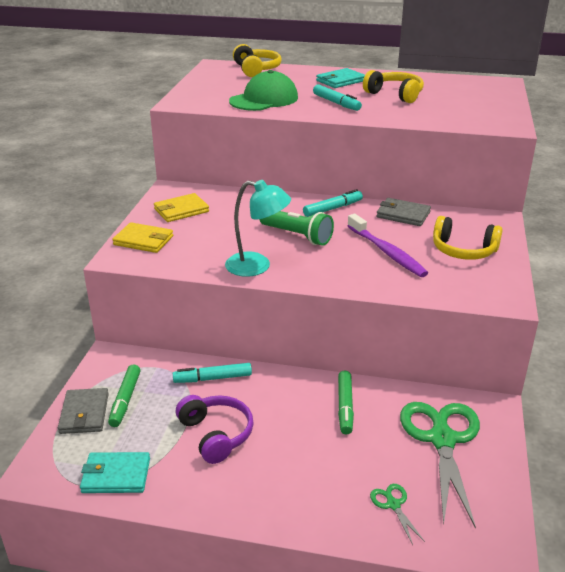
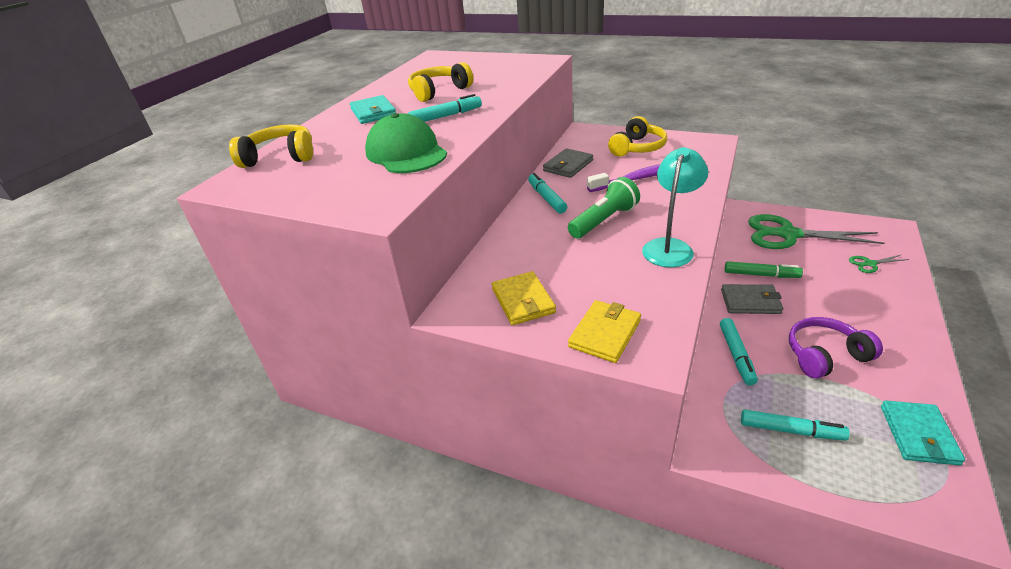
camera: 75 degrees left, 5 degrees up
(84, 413) = (827, 471): grey wallet -> grey wallet (750, 302)
(125, 400) = (790, 430): green marker -> turquoise marker

